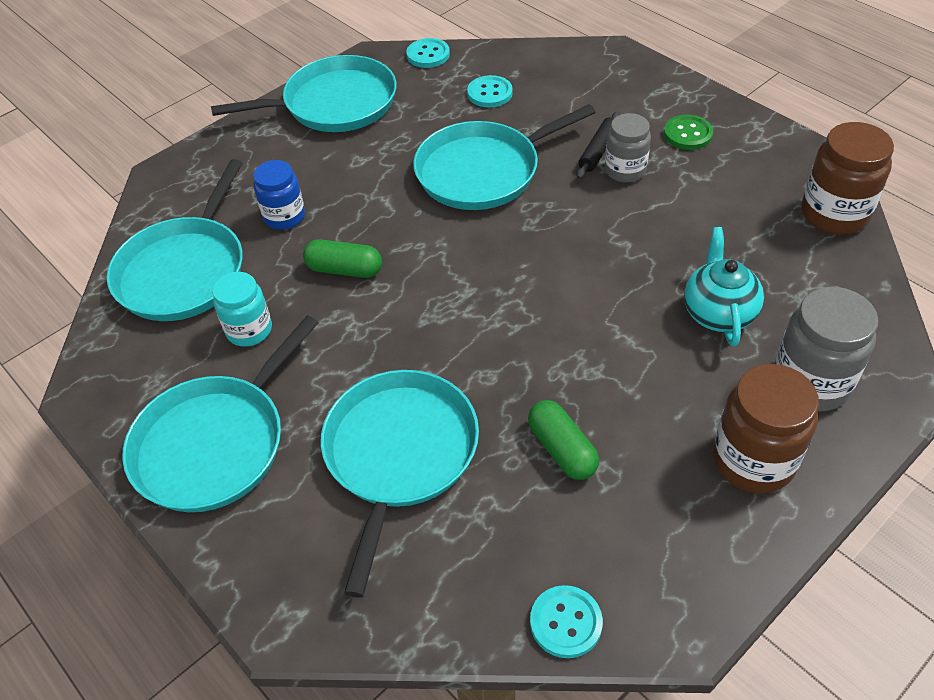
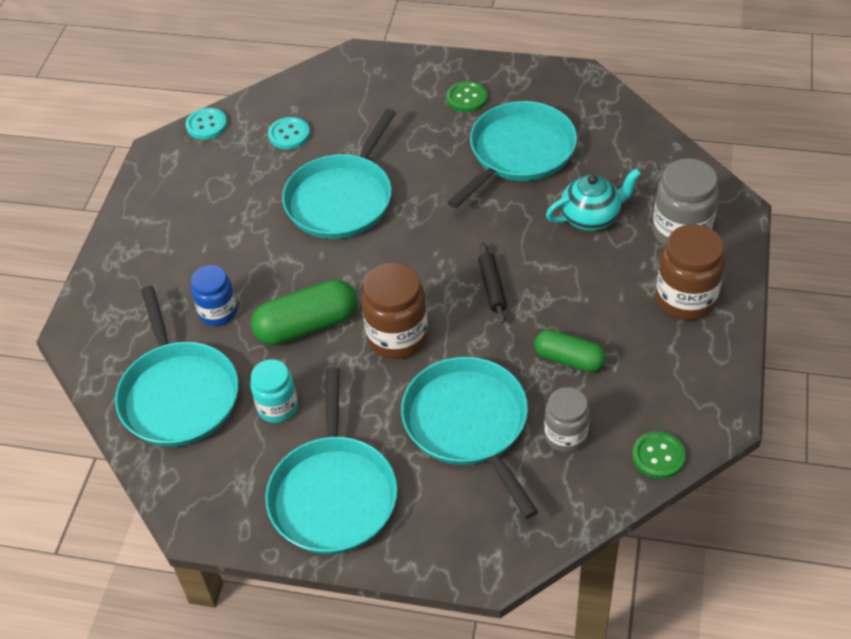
camera: 35 degrees left, 0 degrees up
(334, 104) = (166, 203): turquoise pan -> turquoise pan (518, 153)
(344, 269) = (307, 325): green capsule -> green capsule, size x1.53
(566, 622) = (658, 456): turquoise button -> green button
(598, 151) = (414, 142): black rolling pin -> black rolling pin (492, 287)
(625, 170) = (446, 147): grey jar -> grey jar (565, 436)
(718, 313) = (591, 217): turquoise teapot -> turquoise teapot turned 105 degrees clockwise
(834, 214) = (610, 111): brown jar -> brown jar (397, 337)

